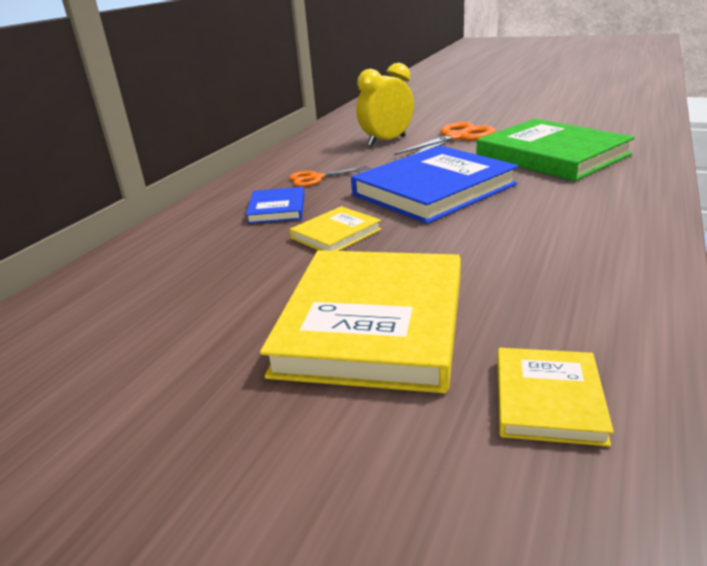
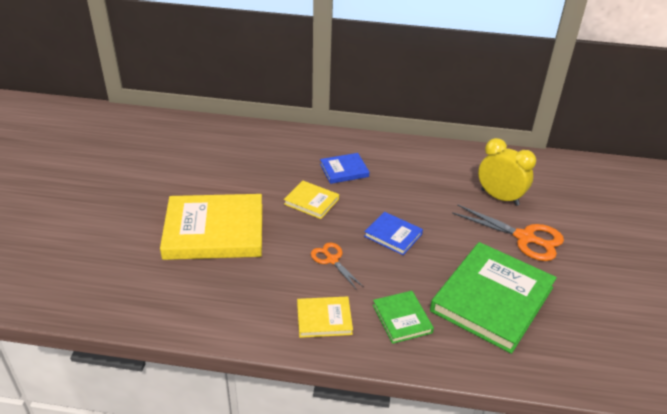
camera: 70 degrees right, 10 degrees up
(316, 178) = (402, 175): orange scissors -> orange scissors (332, 260)
(433, 190) = (393, 235): blue book -> blue book, size x0.48
(548, 399) = (158, 290): yellow book -> yellow book (324, 319)
(590, 195) = (402, 319): none -> green book

